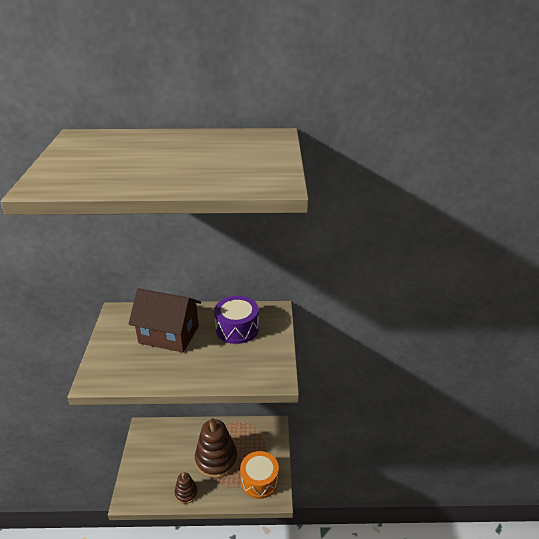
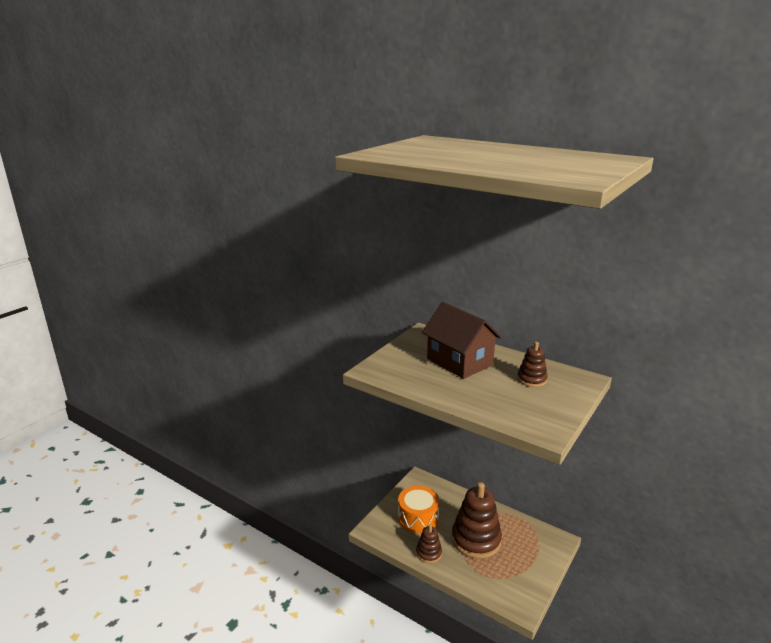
camera: 35 degrees right, 10 degrees down
(237, 328) = (531, 379): purple drum -> brown stacking toy
(259, 480) = (512, 582): orange drum -> orange drum (418, 518)

